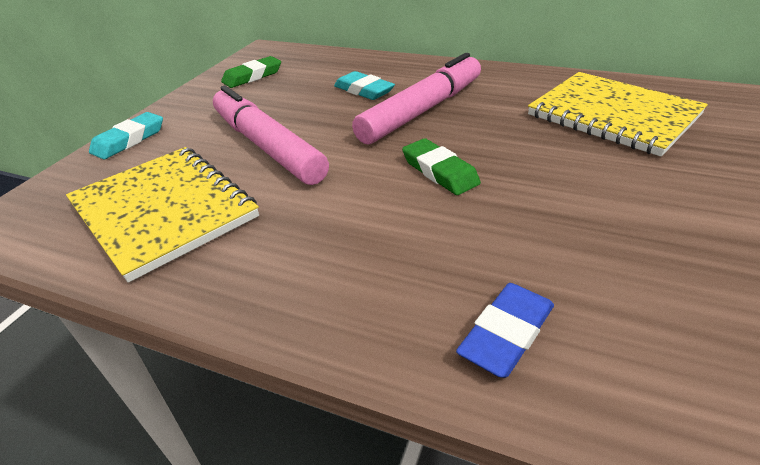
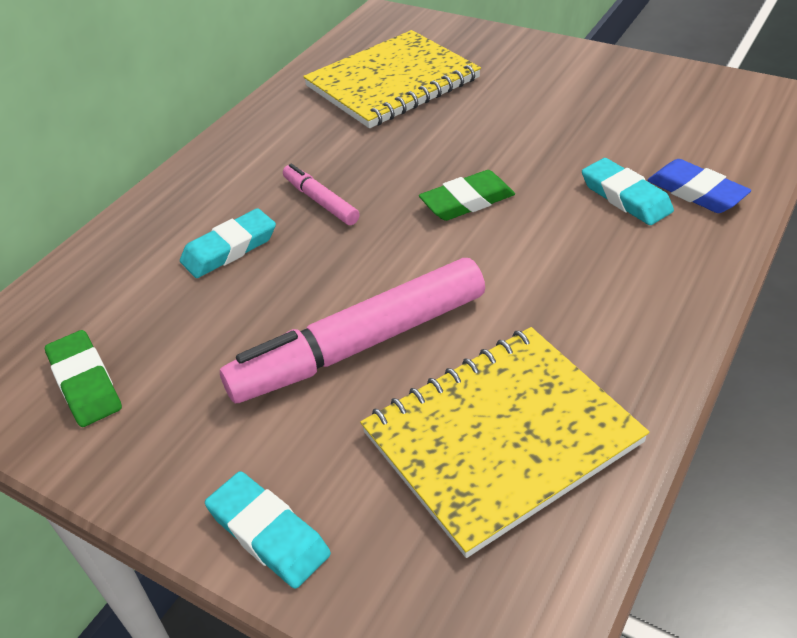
camera: 80 degrees left, 5 degrees up
(422, 110) = (320, 201): pink marker -> pink marker, size x0.48
(475, 270) = (625, 197): none -> turquoise eraser

